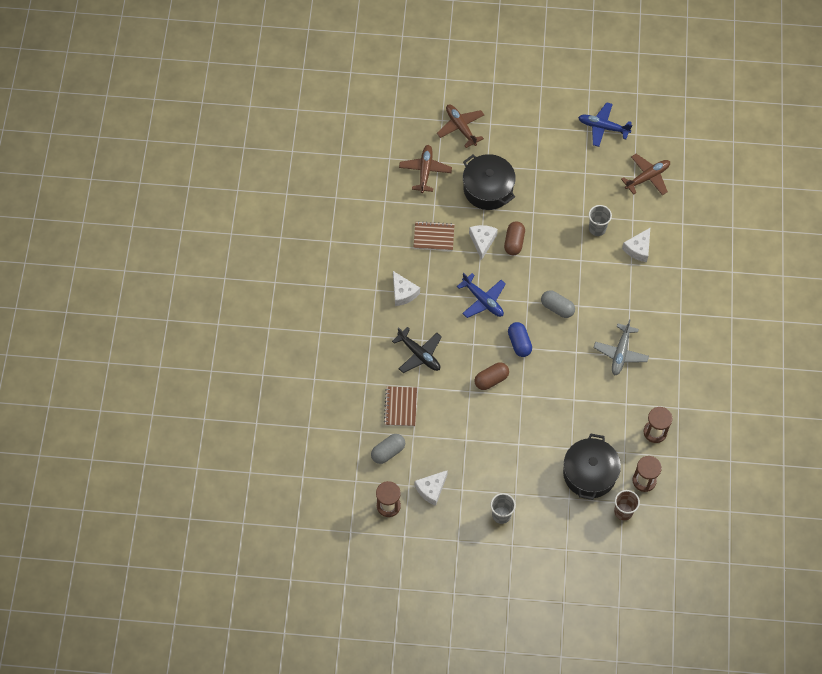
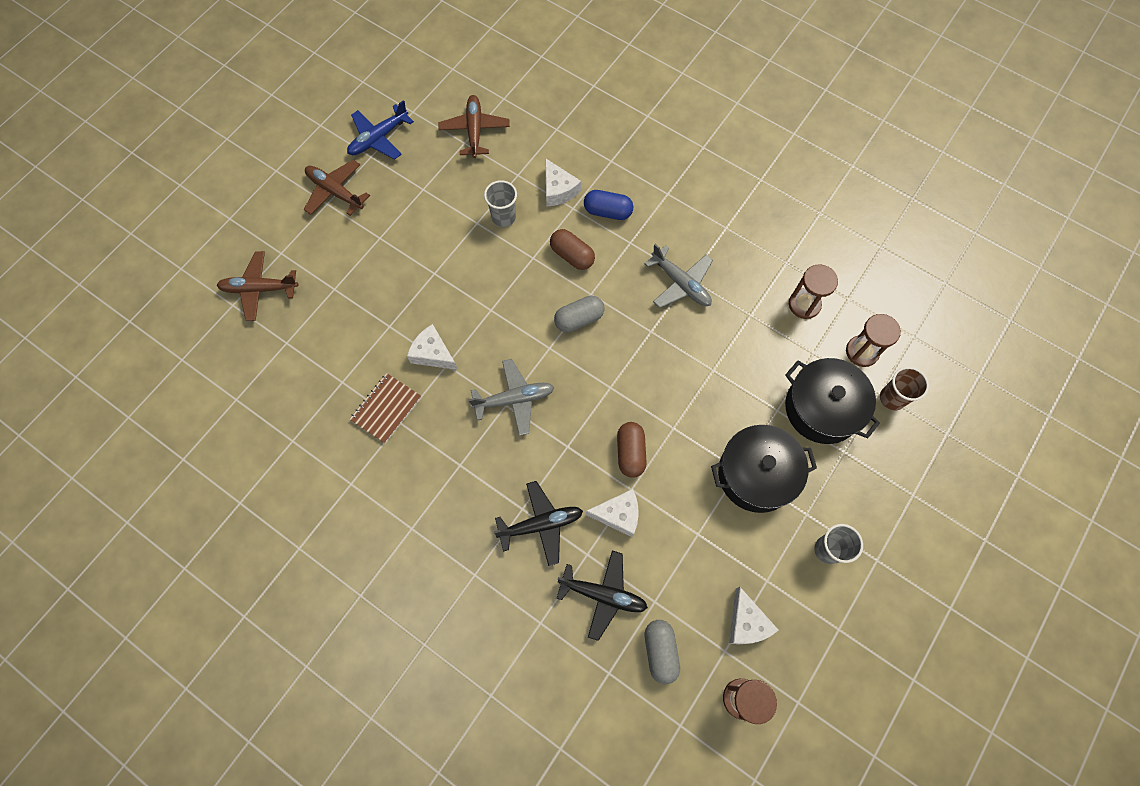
camera: 60 degrees left, 5 degrees up
(400, 407) = (603, 595): brown notebook -> black plane
(403, 293) = (439, 494): white cheese -> white cheese (618, 515)
(425, 171) = (286, 365): brown plane -> brown plane (335, 192)
(483, 300) = (514, 399): blue plane -> grey plane
(488, 189) = (366, 306): black pot -> black pot (756, 474)
(514, 242) = (459, 317): brown capsule -> brown capsule (572, 255)
(519, 343) = (600, 390): blue capsule -> blue capsule (607, 211)

